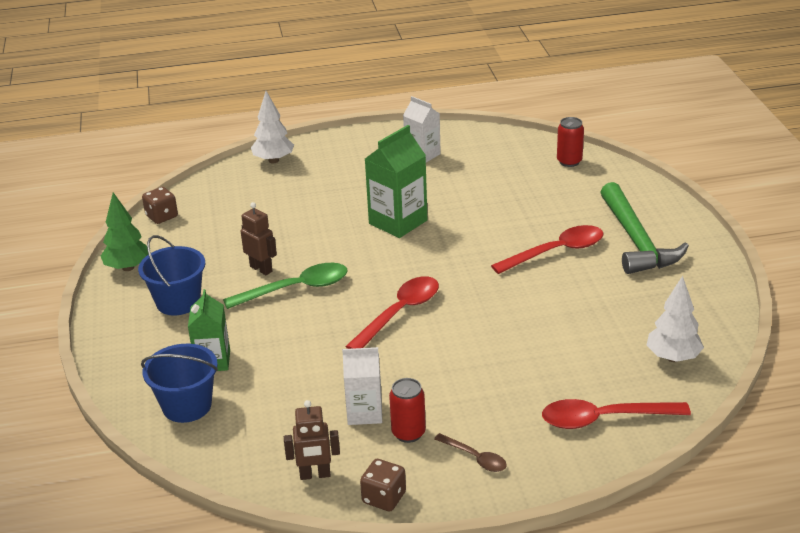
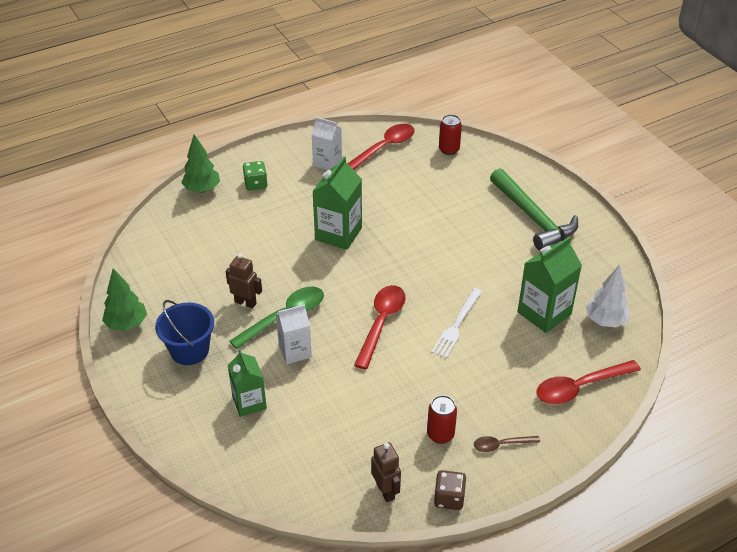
camera: 20 degrees left, 10 degrees up
(162, 216) = (130, 265): brown dice -> none
(187, 406) = (249, 451): blue bucket -> none
(273, 160) = (202, 189): white tree -> green tree
(315, 475) = (385, 491): brown robot -> brown robot turned 90 degrees counterclockwise
(333, 164) = (256, 184): none -> green dice
(364, 412) = (397, 424): white carton -> white carton (295, 351)
(475, 458) = (501, 445): brown spoon -> brown spoon turned 150 degrees clockwise
(486, 330) = (457, 325): none -> white fork
(556, 252) = (477, 240): red spoon -> red spoon (384, 148)
(599, 337) = (544, 313): none -> green carton

